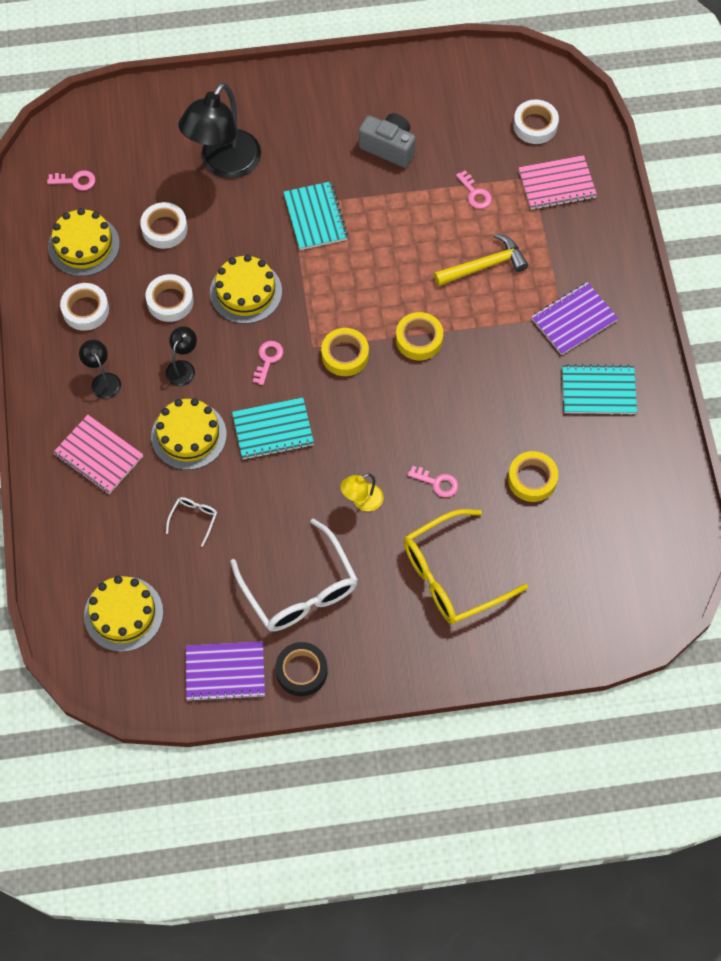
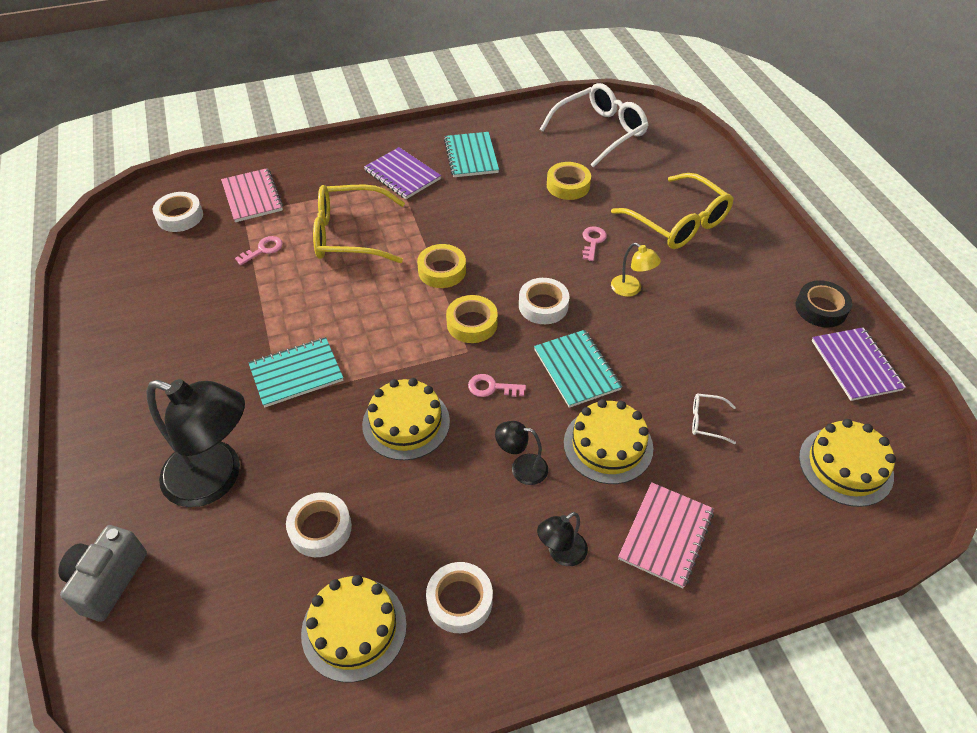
camera: 100 degrees left, 15 degrees down
(75, 181) = (239, 668): pink key -> none
(170, 301) = (430, 500): white tape -> white tape (543, 305)
(299, 589) = (741, 322): white glasses -> white glasses (600, 132)
(389, 147) = (200, 322): grey camera -> grey camera (108, 580)
(484, 265) = (350, 235): yellow hammer -> yellow glasses

